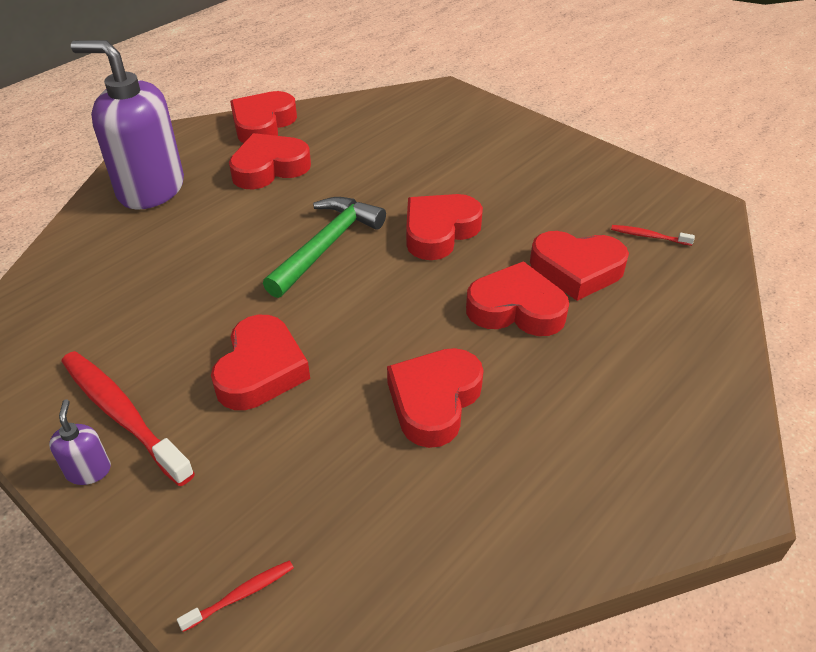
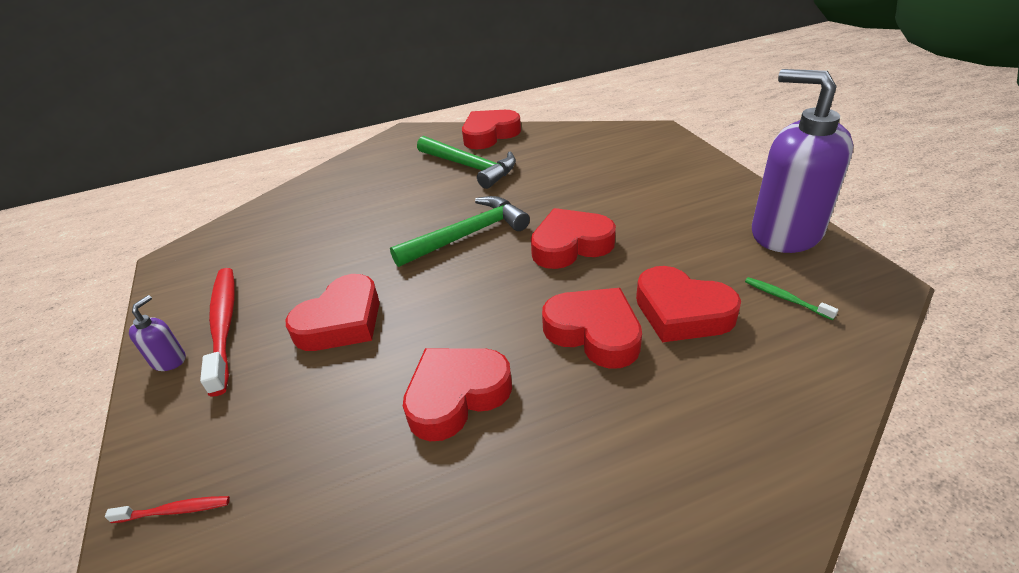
camera: 30 degrees right, 5 degrees down
(150, 189) = (375, 166): purple soap dispenser -> purple soap dispenser (785, 233)
(269, 168) = (469, 167): red heart -> green hammer
(648, 236) = (785, 298): red toothbrush -> green toothbrush

